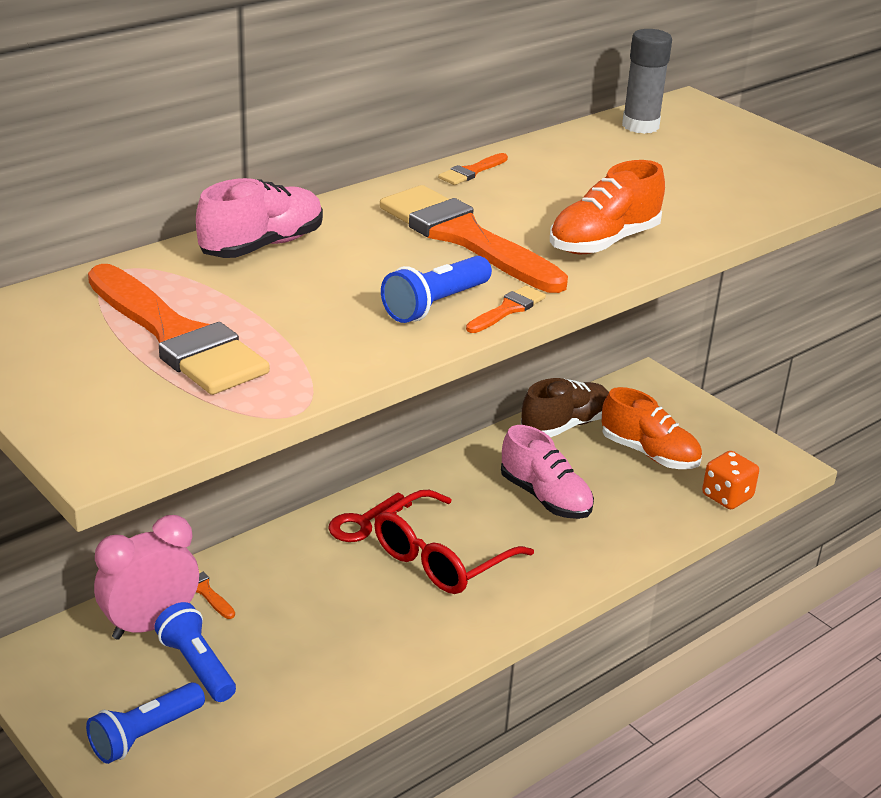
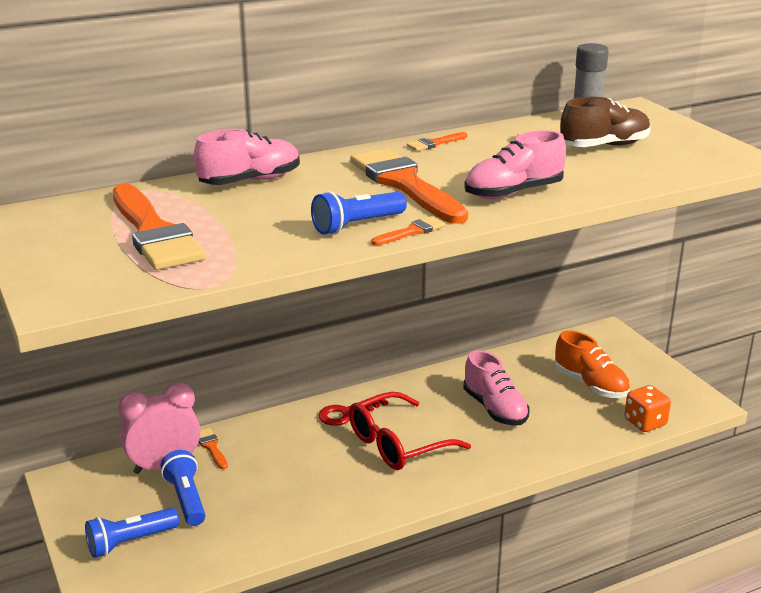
camera: 15 degrees right, 5 degrees down
(565, 425) = (529, 359): brown shoe -> brown shoe (604, 146)
(604, 242) = (513, 193): orange shoe -> pink shoe

